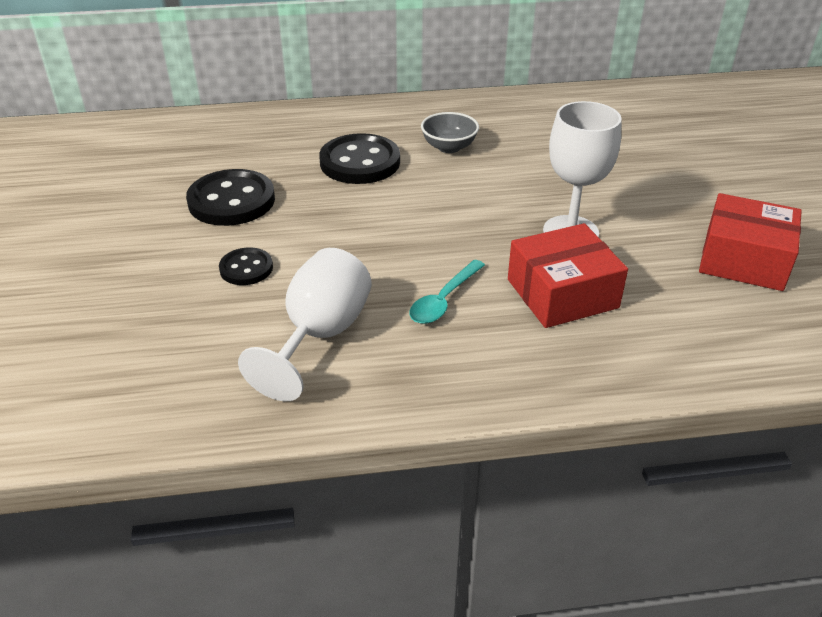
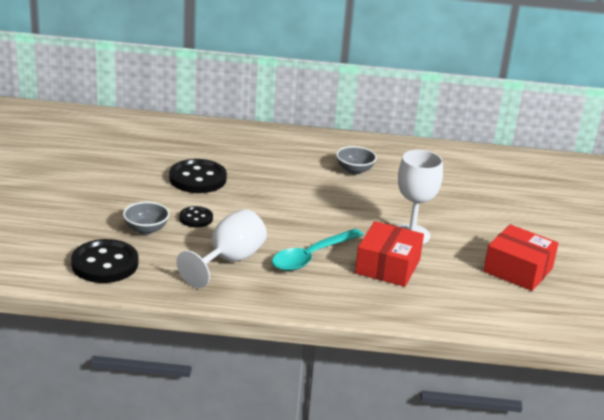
camera: 10 degrees right, 10 degrees down
(172, 304) = (146, 229): none -> grey bowl
(360, 162) = (289, 169): black button -> black button (105, 264)
(443, 300) = (311, 257): turquoise spoon -> turquoise spoon, size x1.54
(562, 293) = (387, 266): red box -> red box turned 60 degrees counterclockwise

